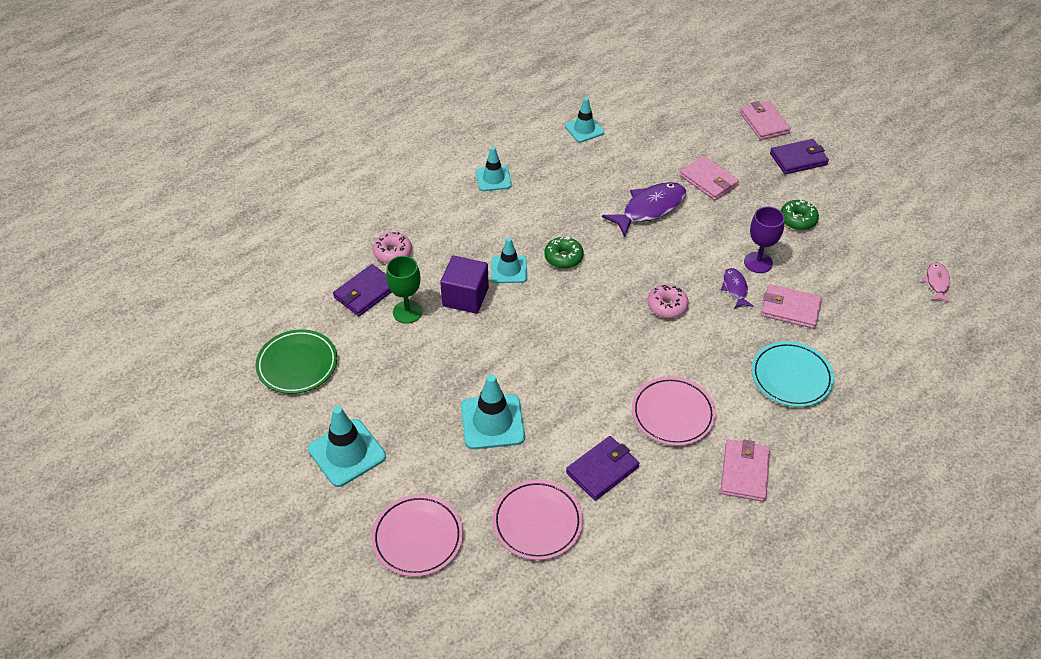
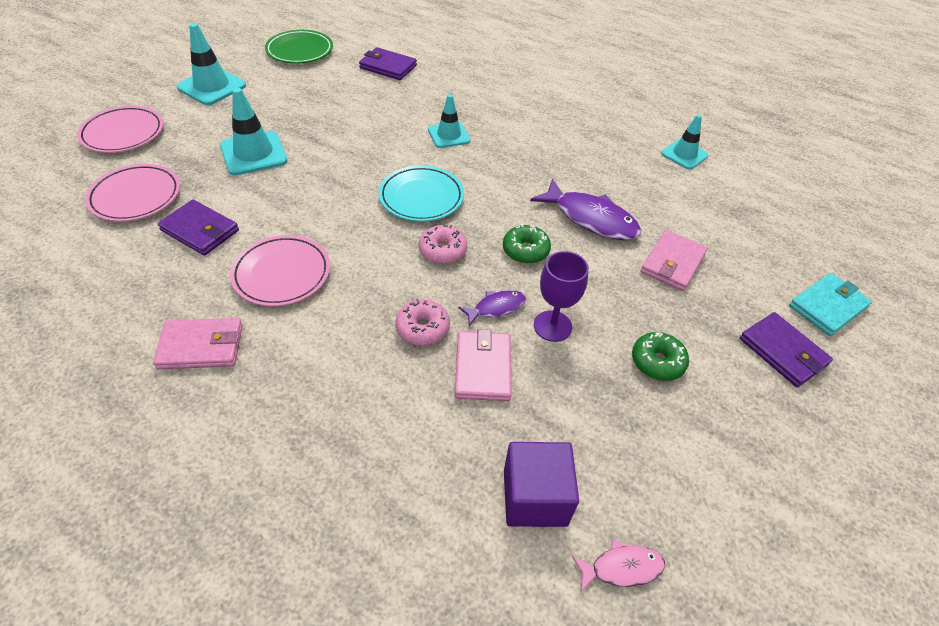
camera: 70 degrees right, 0 degrees up
(393, 253) = (440, 72): pink donut -> pink donut (422, 328)
(407, 312) = (373, 90): green goblet -> none
(465, 297) = (403, 116): purple cube -> purple cube (535, 497)
(493, 178) = (567, 109): turquoise traffic cone -> none
(563, 257) = (481, 166): green donut -> green donut (525, 250)
(764, 123) = (827, 307): pink wallet -> turquoise wallet
(791, 377) = (361, 380): turquoise plate -> turquoise plate (421, 197)

